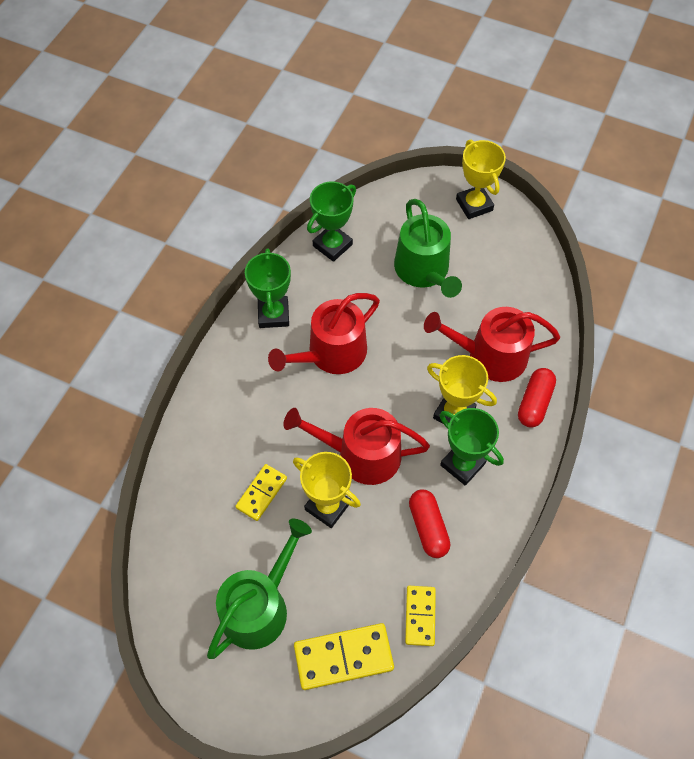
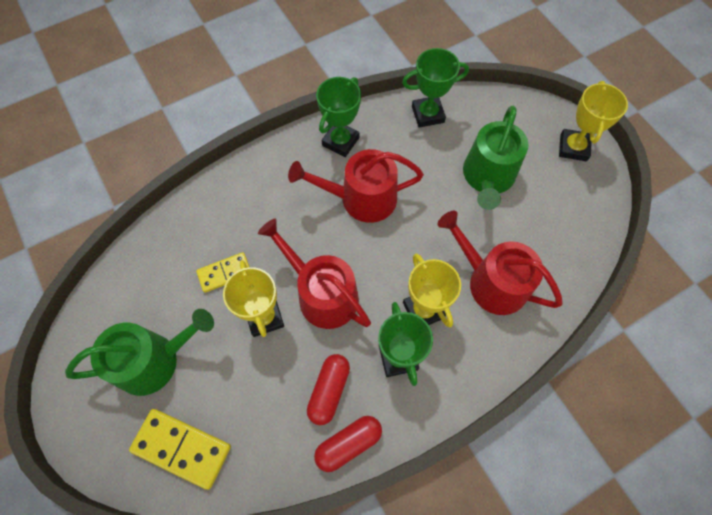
camera: 35 degrees right, 5 degrees up
(420, 616) = (265, 460): yellow domino -> none
(534, 403) = (501, 347): red capsule -> red capsule (348, 444)

